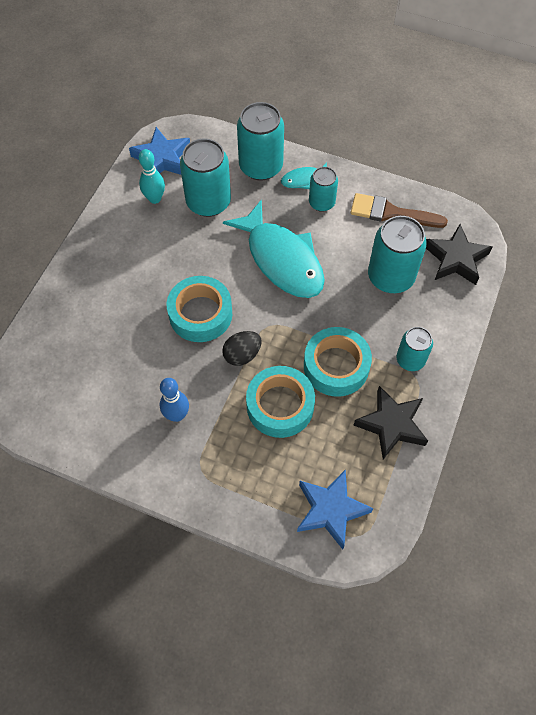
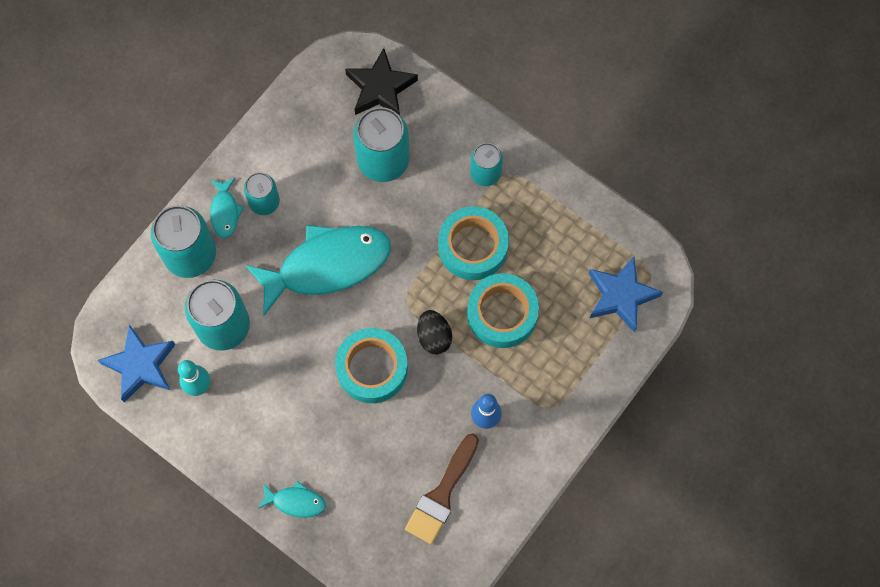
camera: 75 degrees left, 10 degrees up
(73, 287) = (296, 501): none -> turquoise fish
(391, 213) = (301, 133): brown brush -> brown brush (441, 494)
(391, 424) = (550, 213): black star -> none

